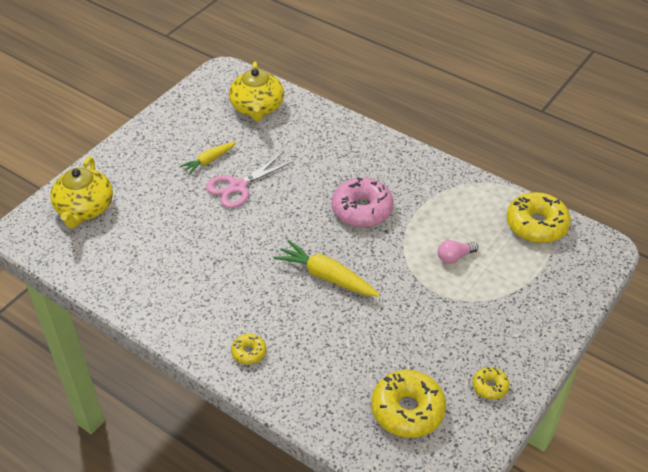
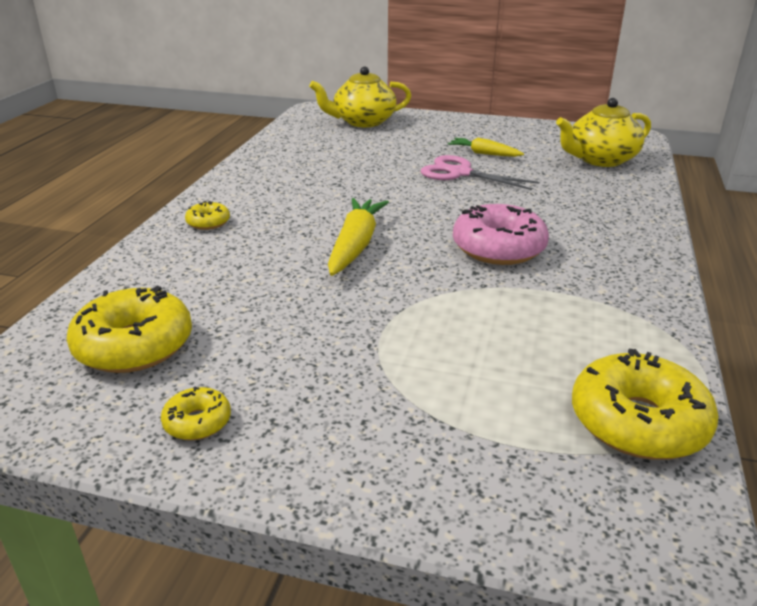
camera: 70 degrees right, 15 degrees down
(454, 257) = (471, 339): pink light bulb -> none

